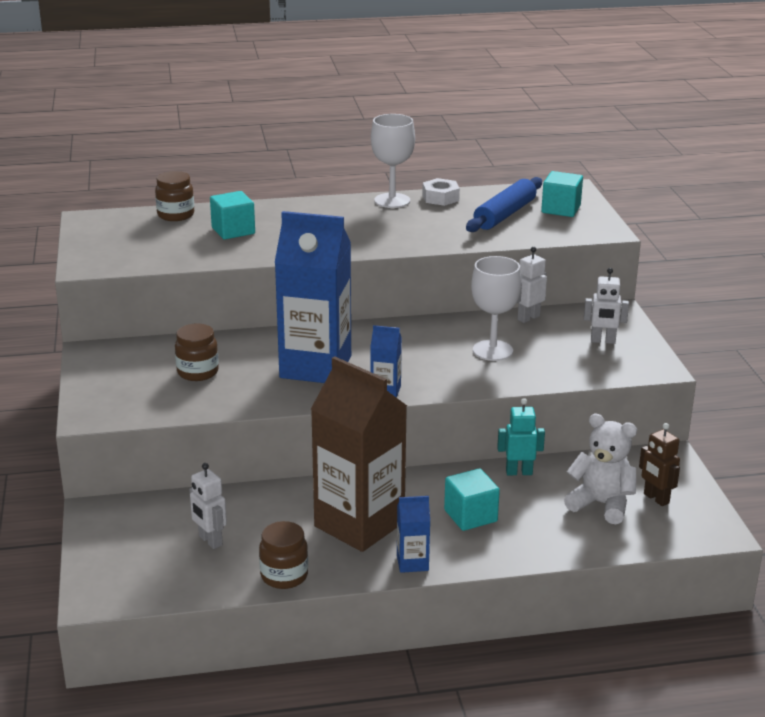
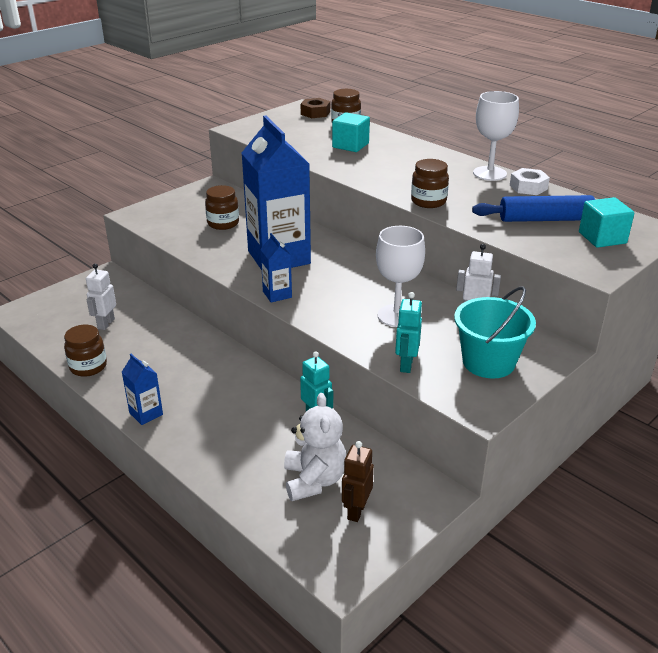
camera: 55 degrees right, 5 degrees up
(117, 218) = (315, 113): none -> brown nut
(359, 524) = (174, 372): brown carton -> none
(408, 242) = (428, 201): none -> brown jar
(470, 516) = (231, 417): turquoise cube -> none
(569, 374) = (406, 365): none -> turquoise robot
(603, 341) = (488, 362): white robot -> turquoise bucket

